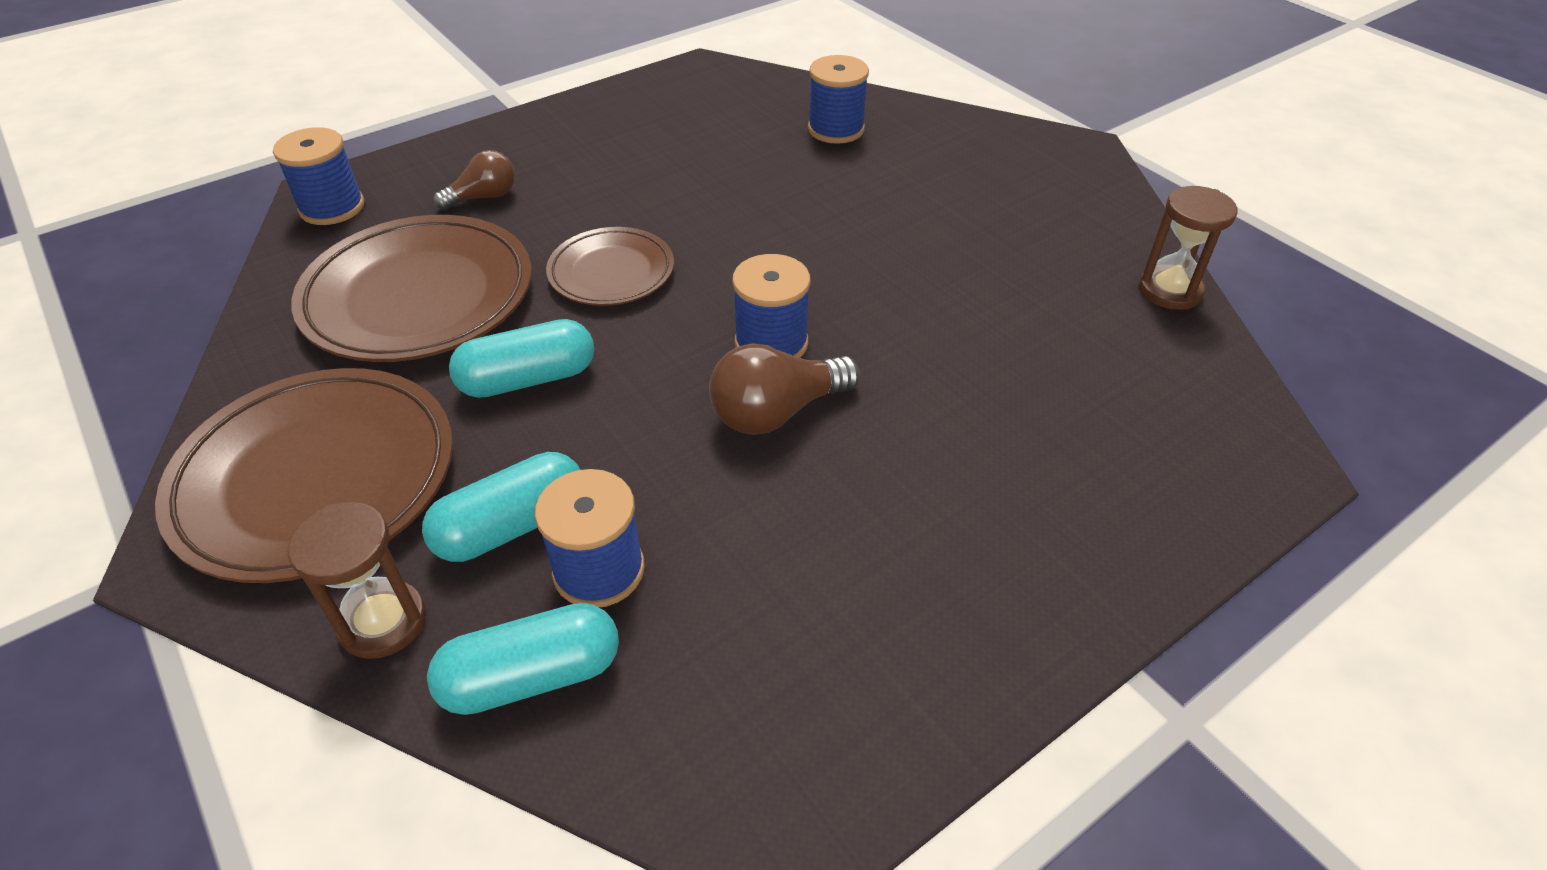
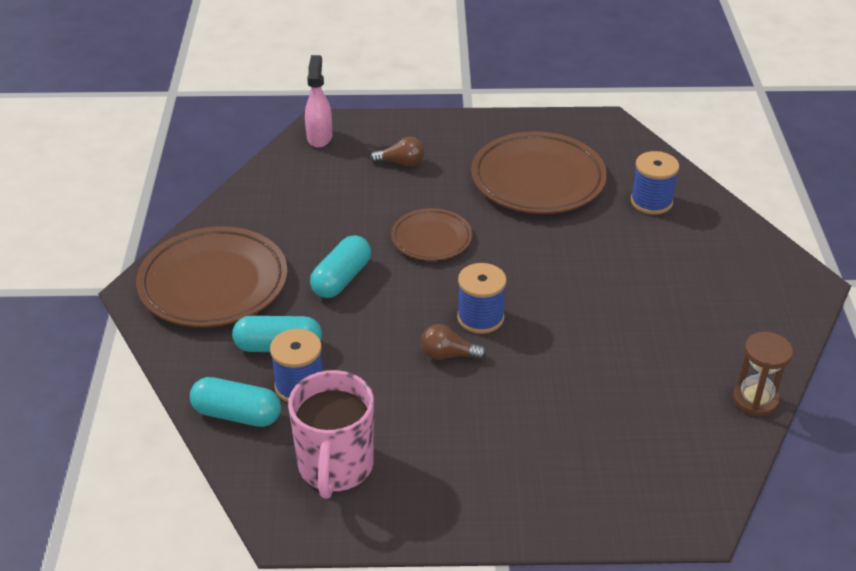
camera: 35 degrees right, 5 degrees down
(332, 207) = (319, 137): blue spool -> pink spray bottle
(383, 622) = (196, 360): brown hourglass -> none
(419, 297) = (324, 209): brown plate -> brown plate (538, 180)
(528, 379) = (341, 279): turquoise capsule -> turquoise capsule turned 75 degrees counterclockwise
(769, 670) = (335, 466): none -> pink mug
(776, 412) = (448, 355): brown light bulb -> brown light bulb, size x0.66

